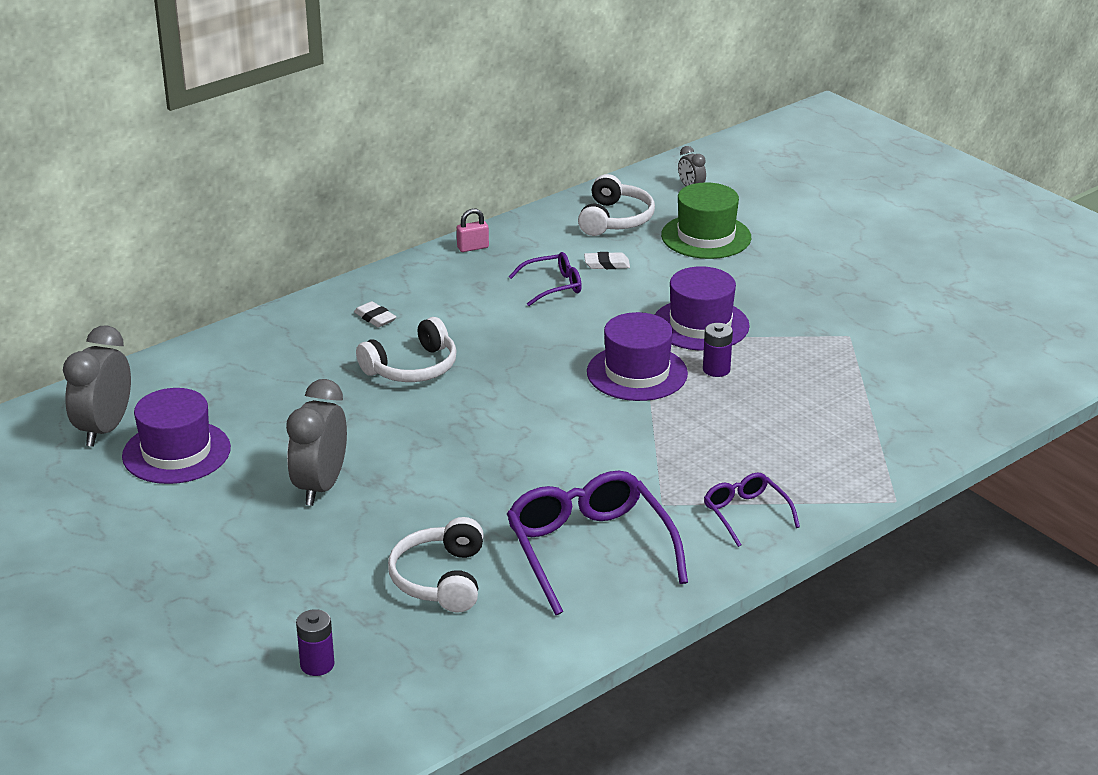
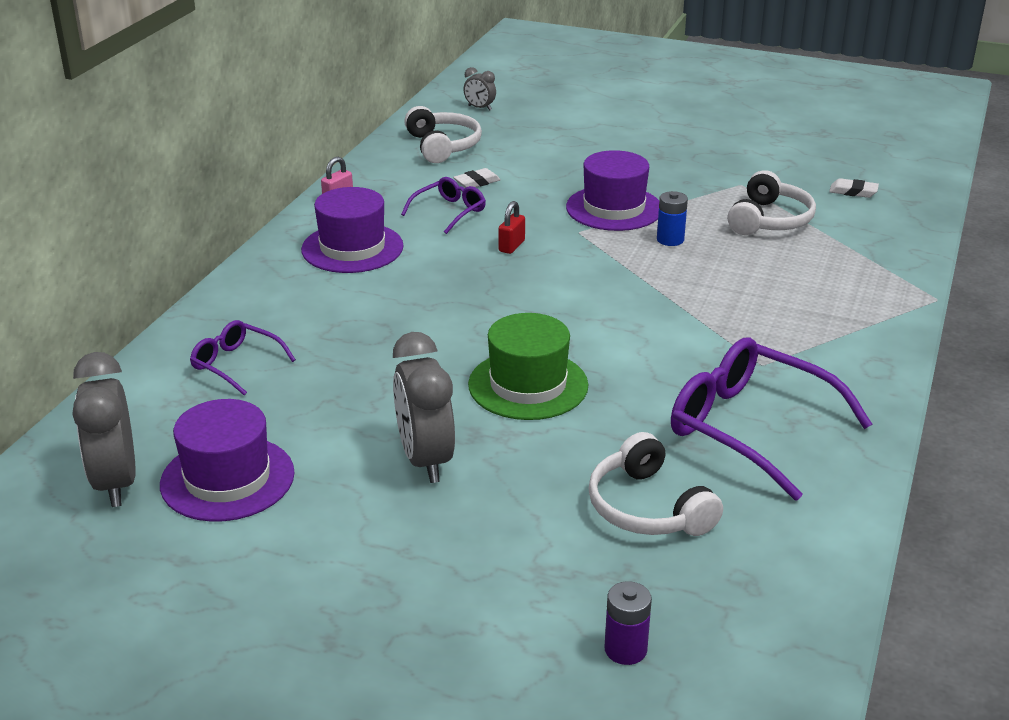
camera: 30 degrees left, 0 degrees up
(375, 318) = (308, 284): white eraser -> white eraser (853, 192)
(412, 368) = (395, 318): white headphones -> white headphones (769, 220)
(571, 334) = (511, 246): none -> red padlock
(637, 373) = (607, 262): purple hat -> purple hat (352, 248)
(706, 236) = (536, 140): green hat -> green hat (528, 385)
(716, 370) = (670, 239): purple battery -> blue battery
(746, 514) = (840, 349): purple glasses -> purple glasses (236, 364)

